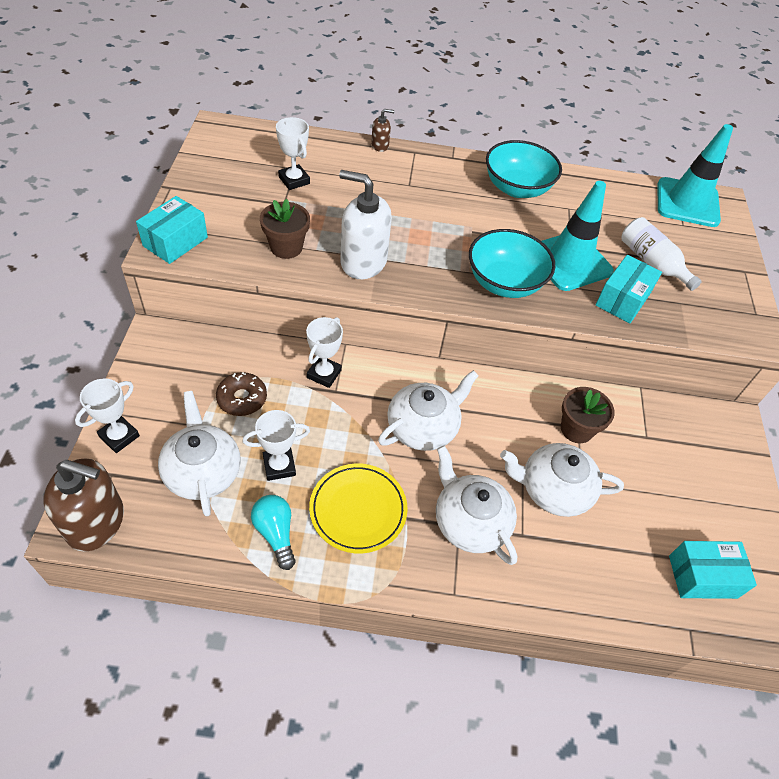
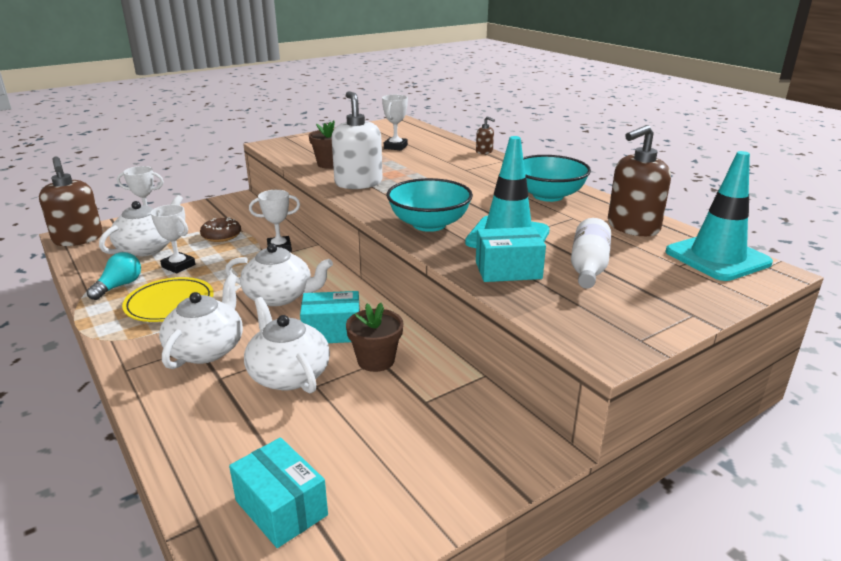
camera: 55 degrees right, 25 degrees down
(175, 242) = (283, 145): turquoise box -> turquoise box (332, 331)
(612, 196) = (632, 227): none -> brown soap dispenser

